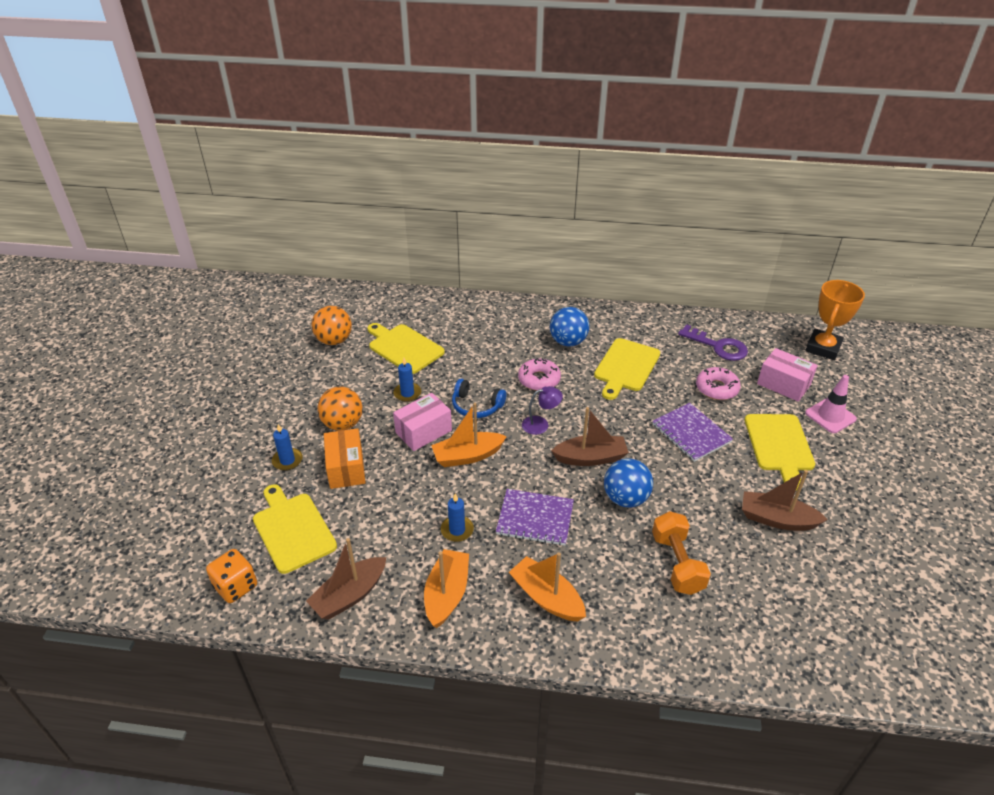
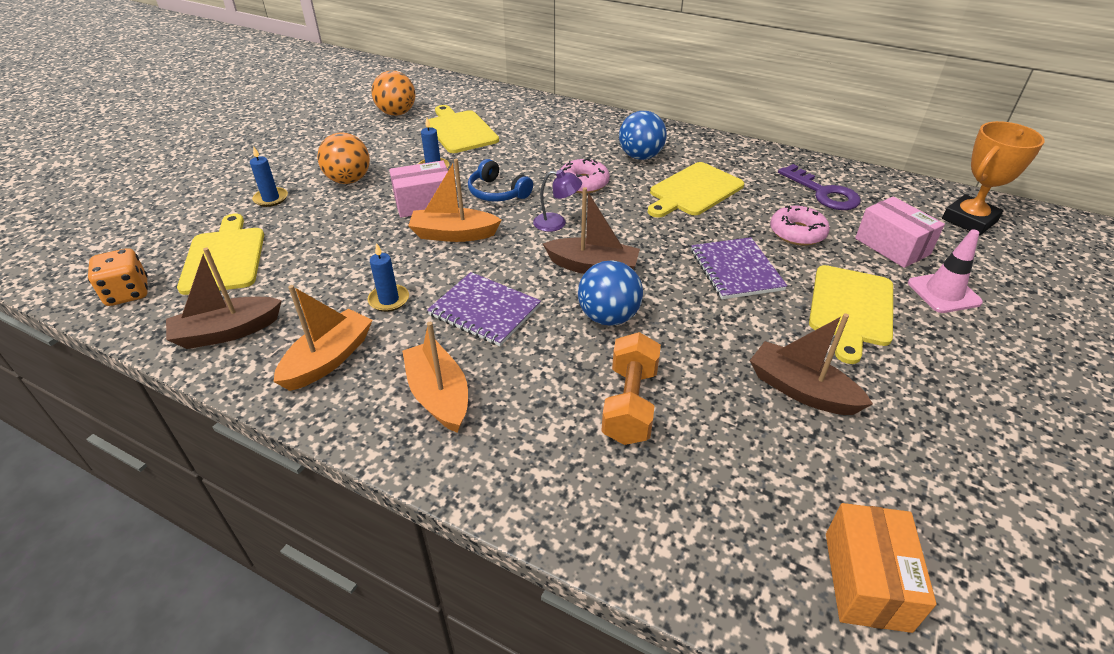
camera: 20 degrees right, 0 degrees up
(346, 468) = (321, 217): orange box -> orange box (866, 580)

